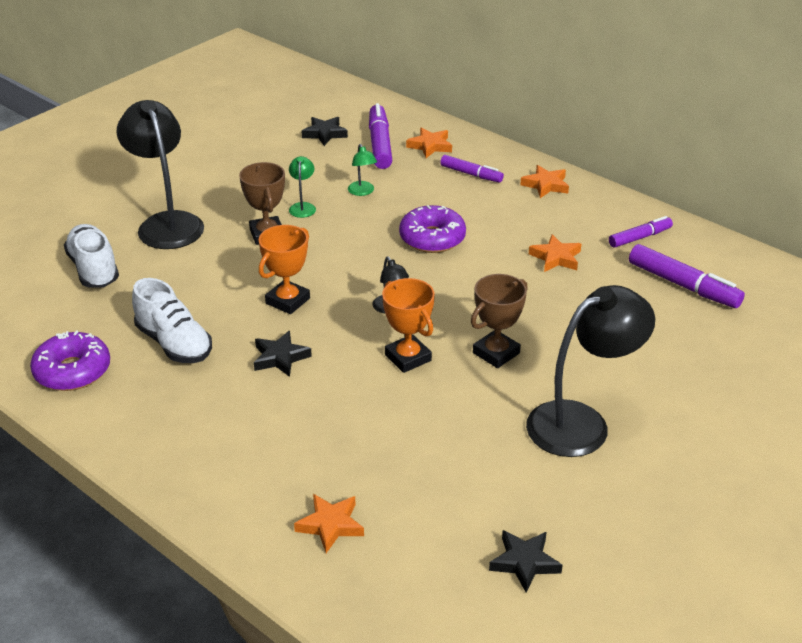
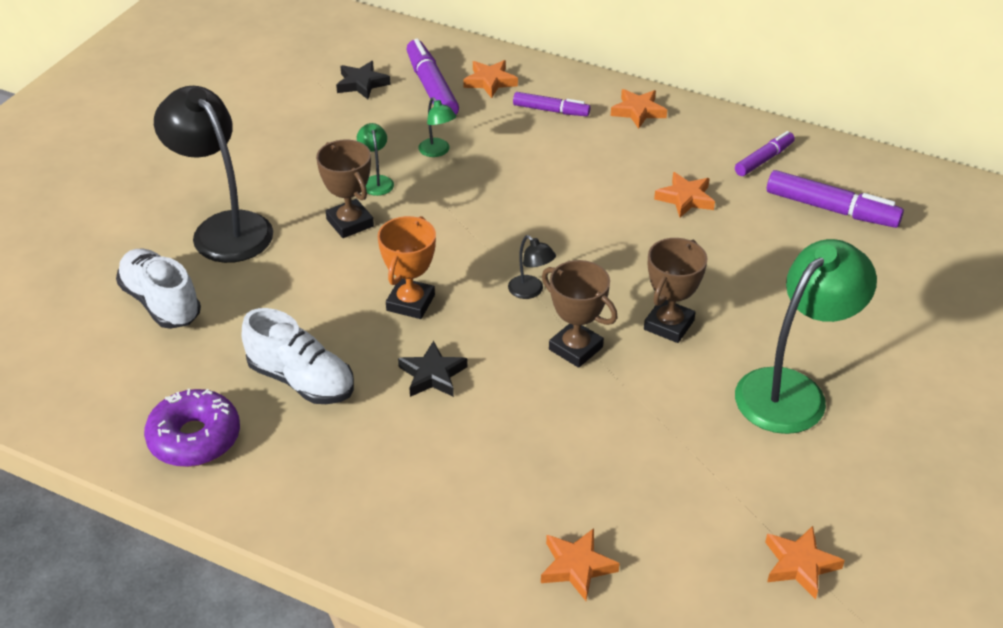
camera: 15 degrees left, 5 degrees up
(408, 358) = (575, 348): orange trophy -> brown trophy
(432, 238) = (541, 197): purple donut -> none
(524, 562) = (799, 565): black star -> orange star
(581, 422) = (792, 390): black lamp -> green lamp

